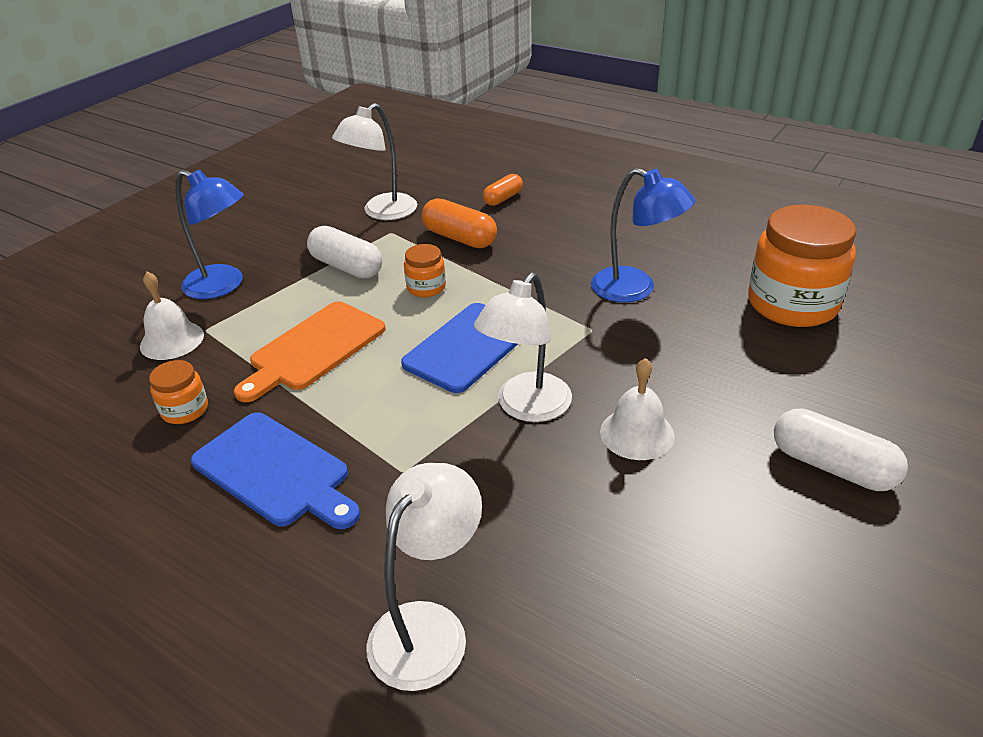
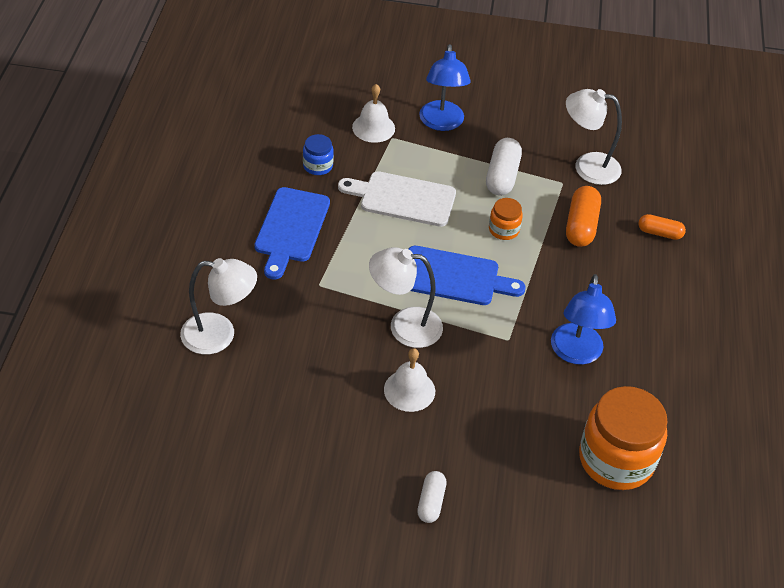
camera: 60 degrees right, 10 degrees up
(185, 410) = (318, 166): orange jar -> blue jar
(313, 349) = (403, 198): orange cutting board -> white cutting board
(832, 466) = (431, 502): white capsule -> white capsule, size x0.63

